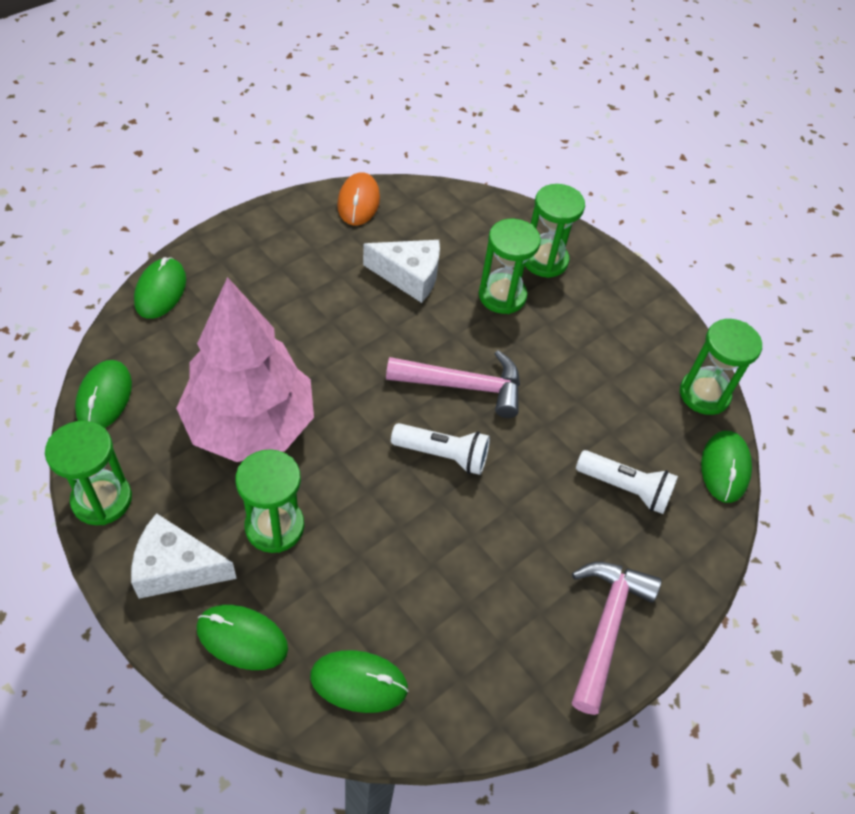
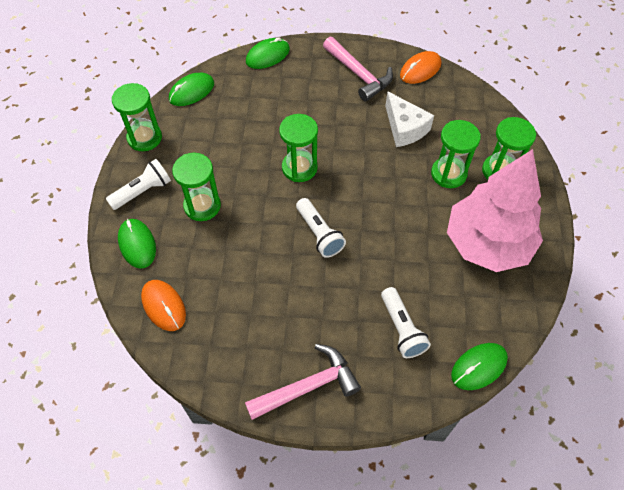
camera: 50 degrees right, 5 degrees up
(176, 568) = (143, 191): white cheese -> white flashlight
(250, 425) = (241, 150): pink tree -> pink tree (487, 243)
(359, 682) = (163, 306): green mouse -> orange mouse
(464, 386) = (370, 207): pink hammer -> pink hammer (359, 74)
(704, 394) = (516, 317): green hourglass -> green hourglass (299, 168)

